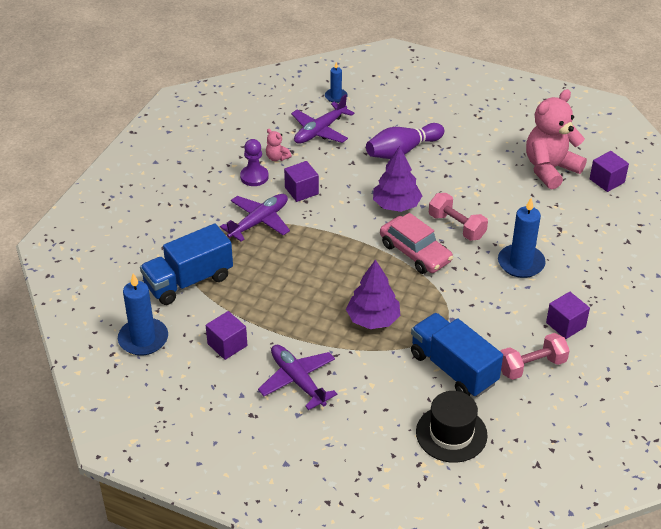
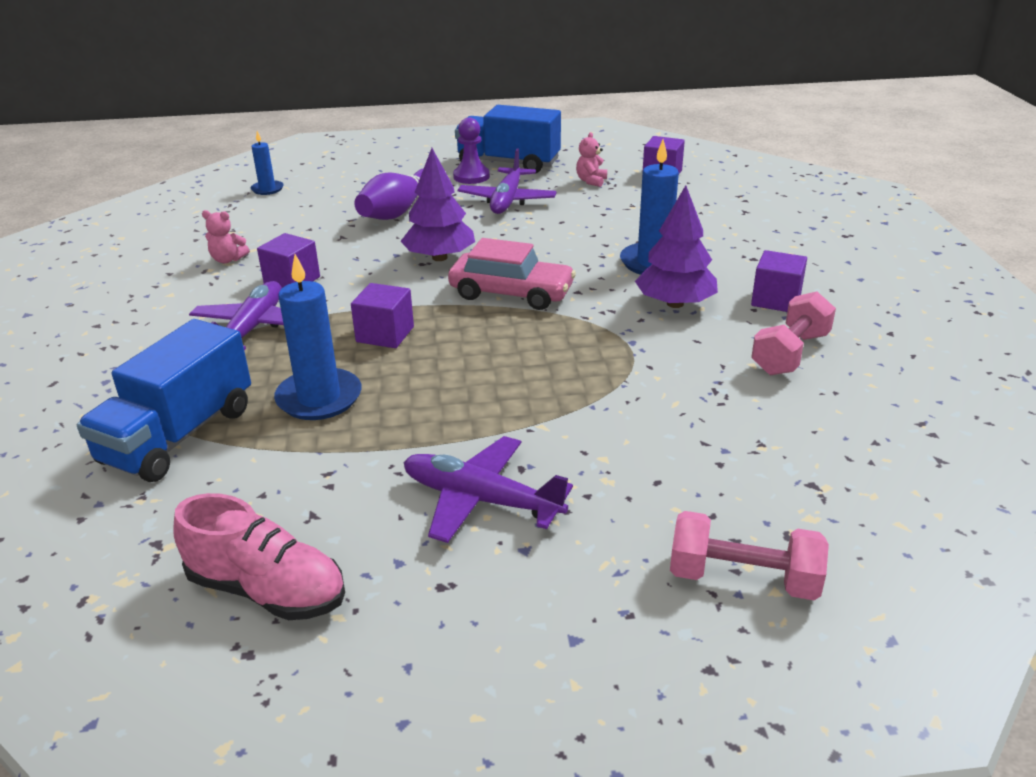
camera: 30 degrees left, 10 degrees down
(143, 339) = (139, 550): blue candle -> blue candle (319, 398)
(182, 383) = (267, 590): none -> pink shoe
(227, 345) = (314, 497): purple cube -> purple cube (385, 334)
(254, 177) = (207, 286): purple pawn -> purple pawn (471, 177)
(320, 131) = (271, 221): purple plane -> purple plane (507, 200)
(373, 319) = (525, 379): purple tree -> purple tree (675, 303)
(451, 434) = (785, 472): black hat -> none
(453, 369) = (696, 394): blue truck -> blue truck (508, 163)
(456, 226) = (538, 254): pink dumbbell -> pink dumbbell (743, 578)
(550, 169) = (591, 181): pink teddy bear -> pink teddy bear, size x0.42

